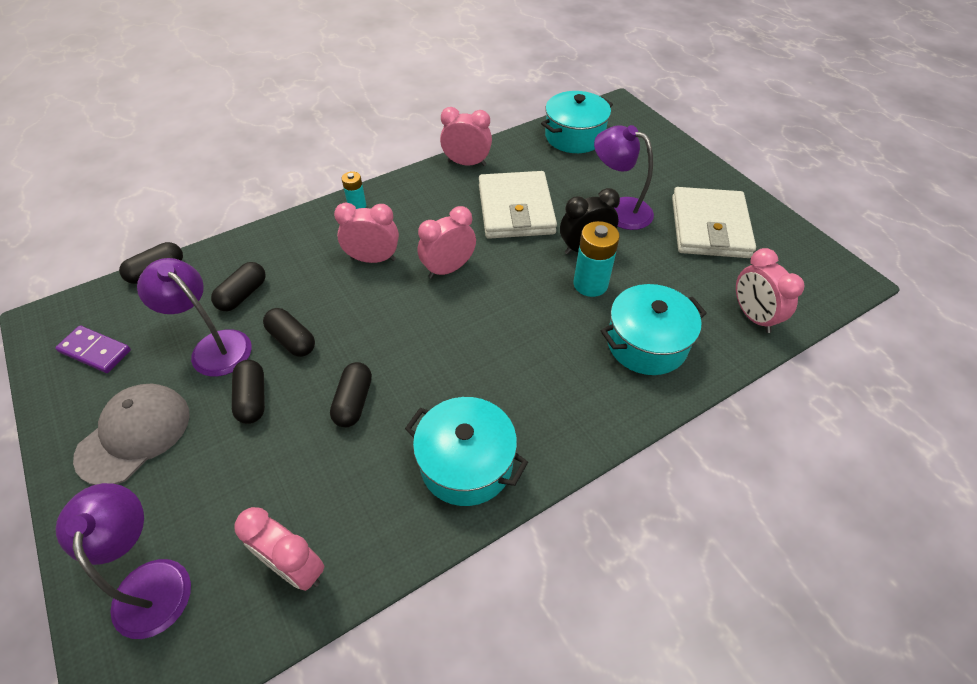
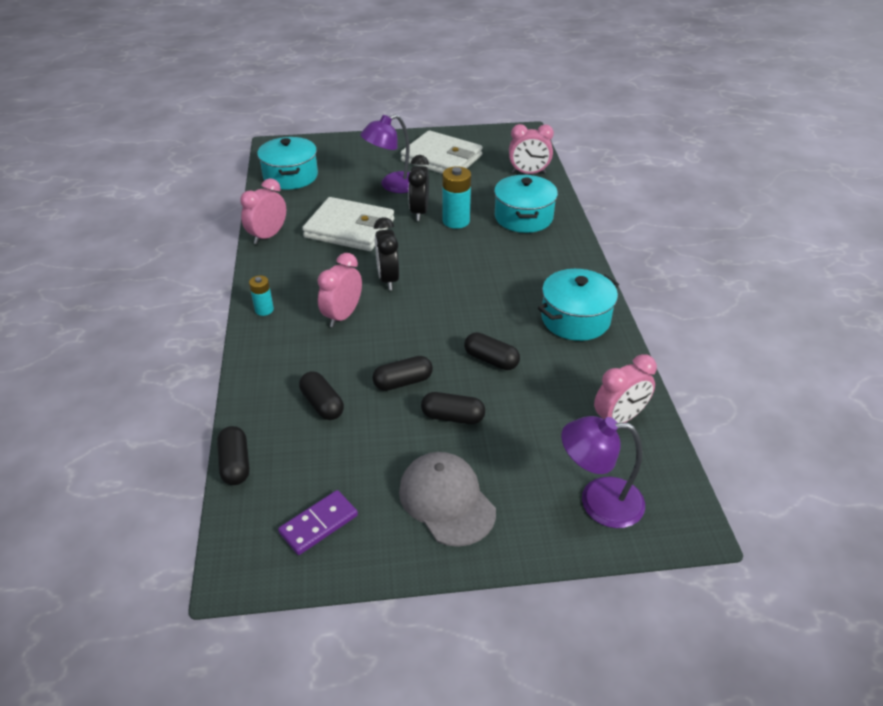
camera: 65 degrees left, 10 degrees down
(213, 346) = (375, 433): purple lamp -> none
(448, 269) = (388, 279): pink clock -> black clock

